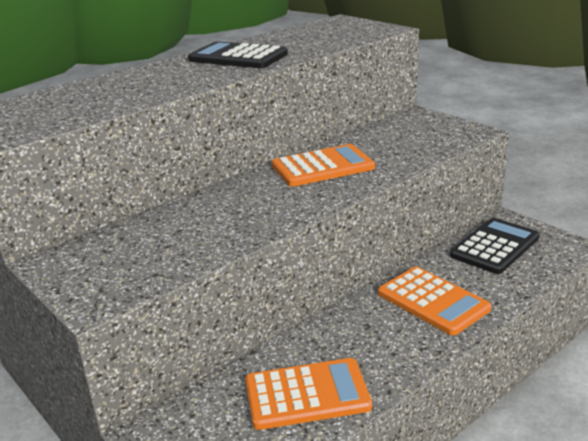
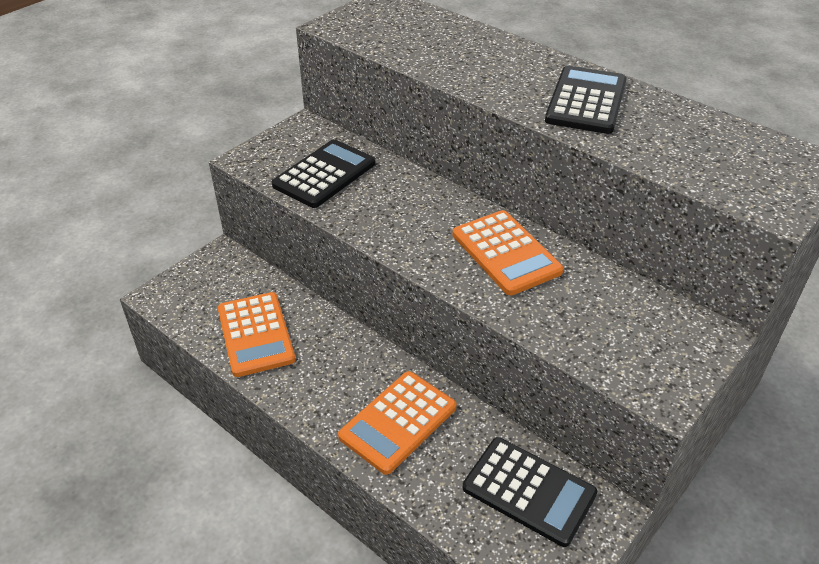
camera: 80 degrees right, 15 degrees up
(162, 248) = (324, 174): none -> black calculator

